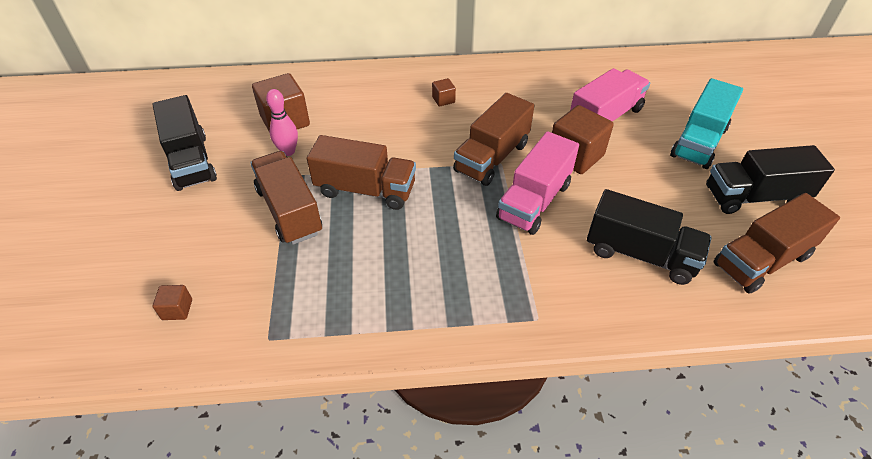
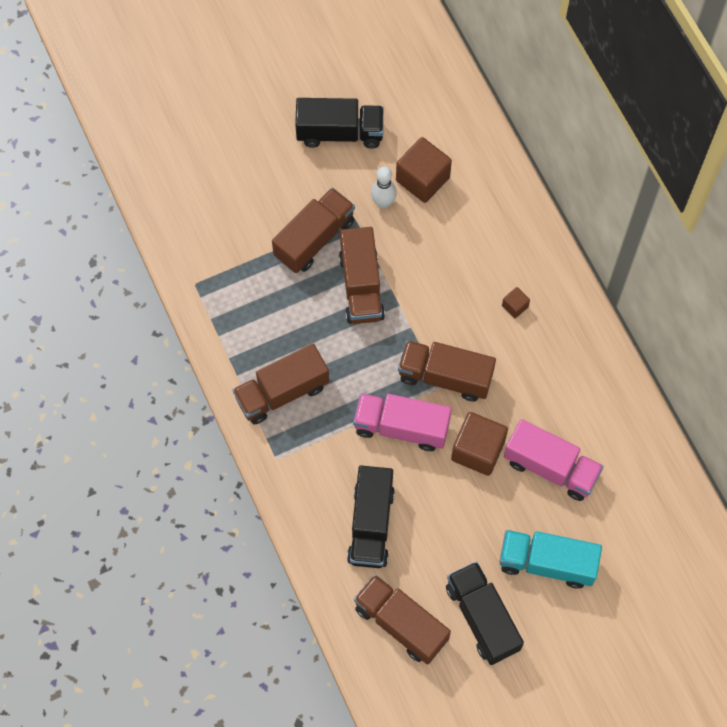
camera: 70 degrees right, 20 degrees up
(177, 309) = (196, 212): brown cube -> none
(191, 161) = (340, 133): black truck -> black truck turned 135 degrees counterclockwise
(288, 151) = (383, 202): pink bowling pin -> white bowling pin
(455, 289) = (282, 392): none -> brown truck

